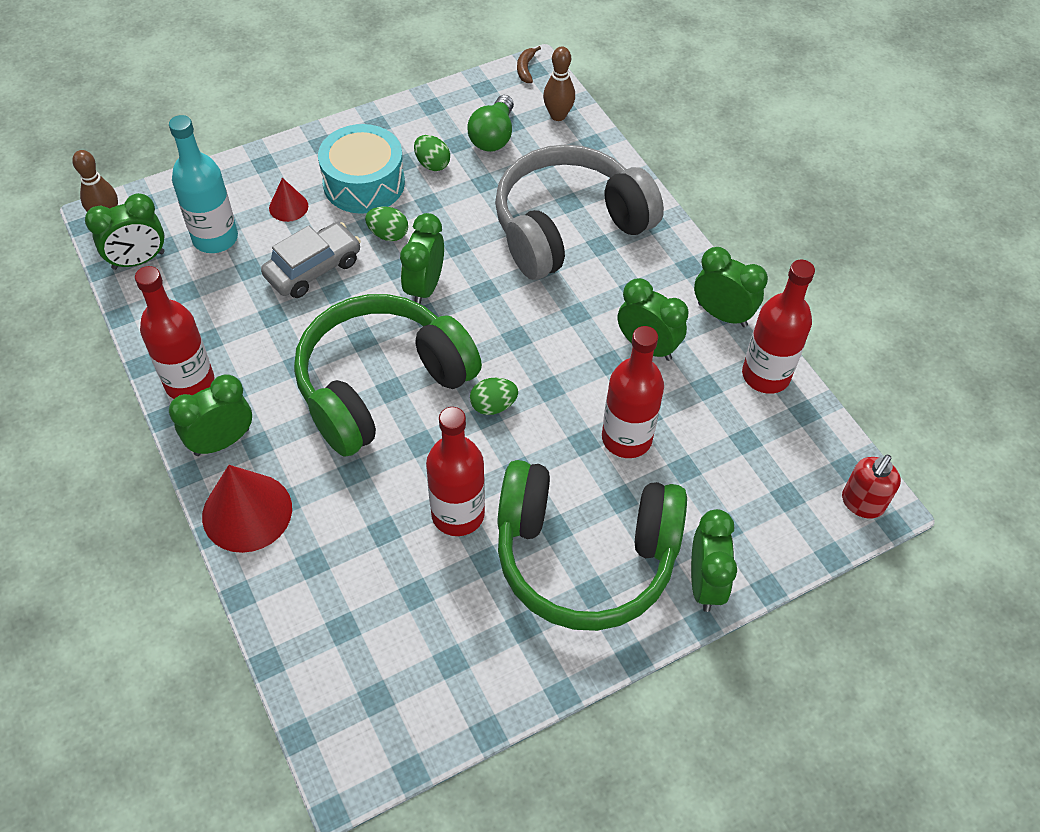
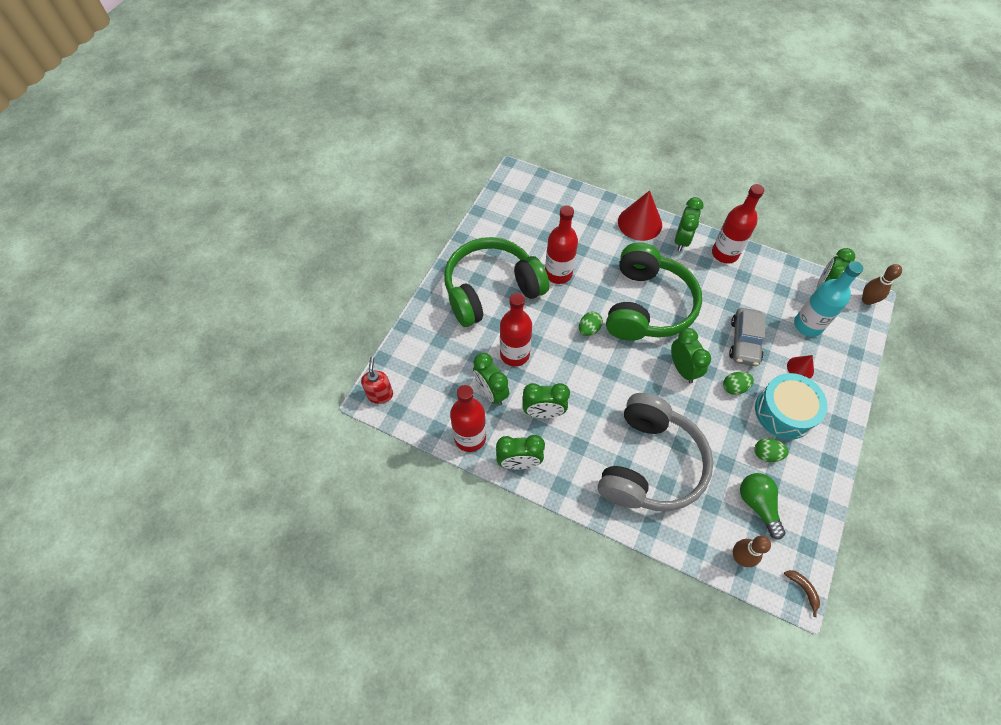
camera: 145 degrees right, 5 degrees up
(705, 583) = (432, 310): green clock -> green clock (491, 392)

